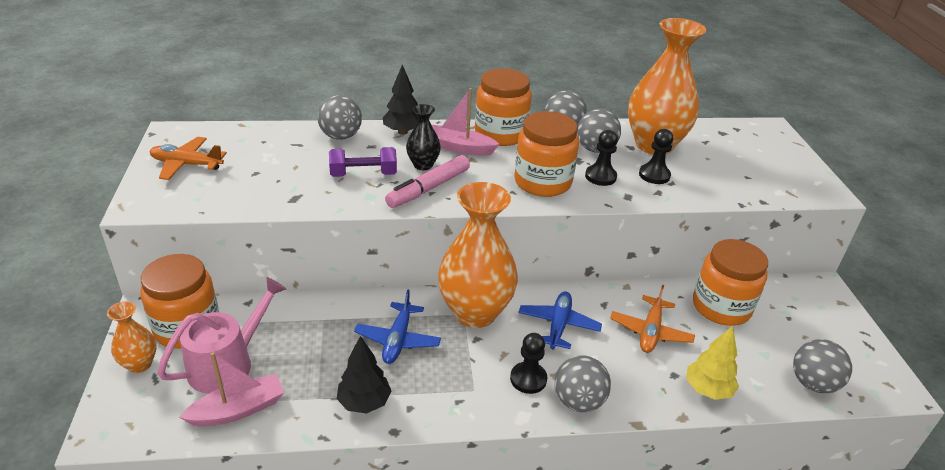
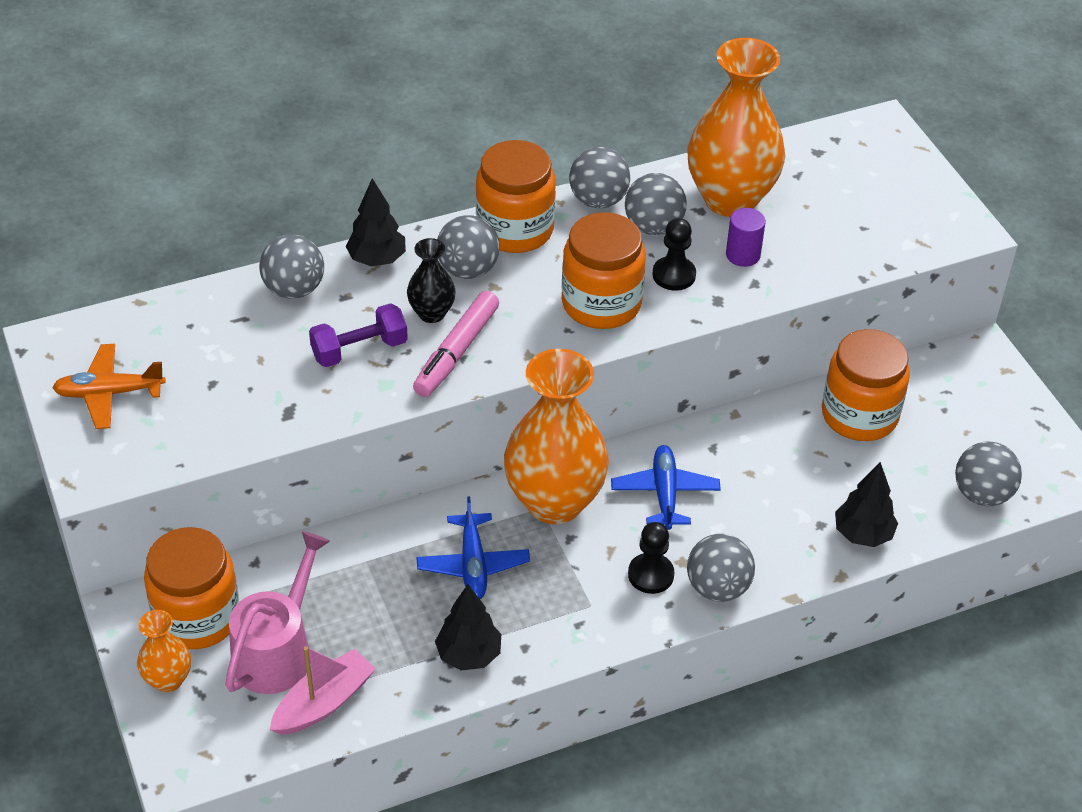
camera: 15 degrees left, 10 degrees up
(459, 148) = (468, 270): pink boat -> grey ball
(650, 331) = (779, 473): orange plane -> none
(654, 175) = (743, 255): black pawn -> purple cylinder
(707, 390) = (862, 534): yellow tree -> black tree

